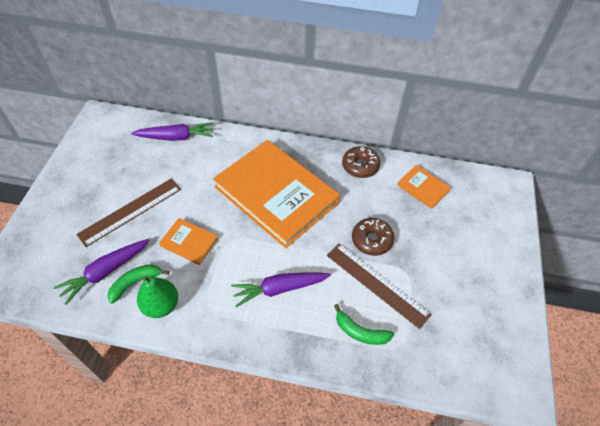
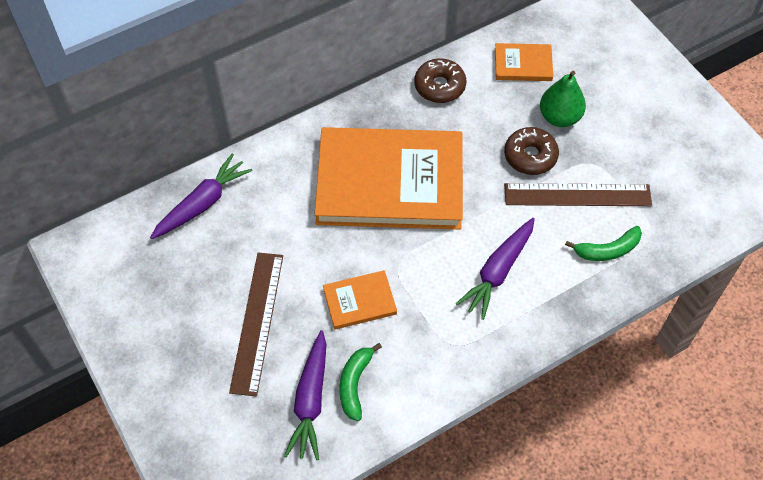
camera: 40 degrees left, 5 degrees up
(161, 305) = (406, 381): green pear -> green pear (559, 117)

